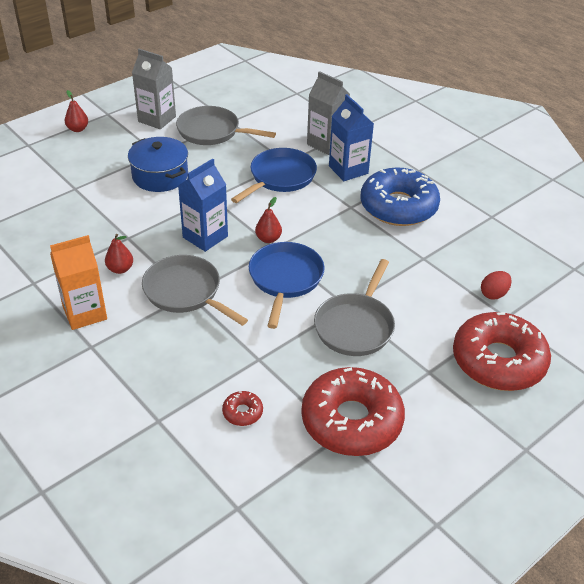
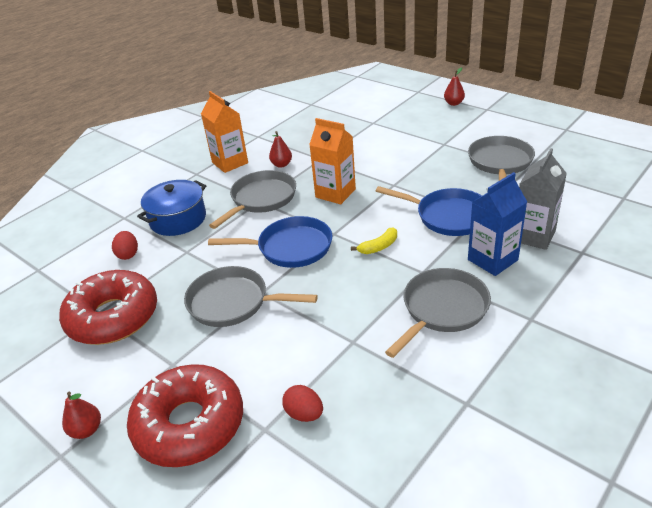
camera: 85 degrees right, 5 degrees down
(157, 119) = (497, 132): grey carton -> none
(160, 176) = (411, 153): blue pot -> blue pot (178, 219)
(205, 237) = (335, 193): blue carton -> orange carton
(242, 412) = (128, 254): red donut -> red egg
(268, 239) = (345, 227): red pear -> red pear (86, 430)
(307, 224) = (379, 247): none -> yellow banana
(398, 206) = (442, 309): blue donut -> grey pan

